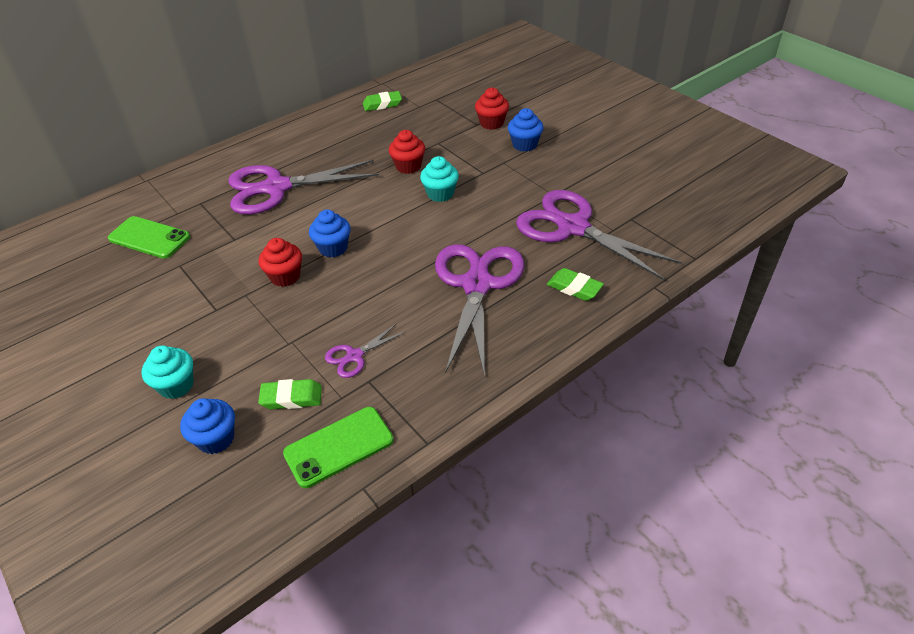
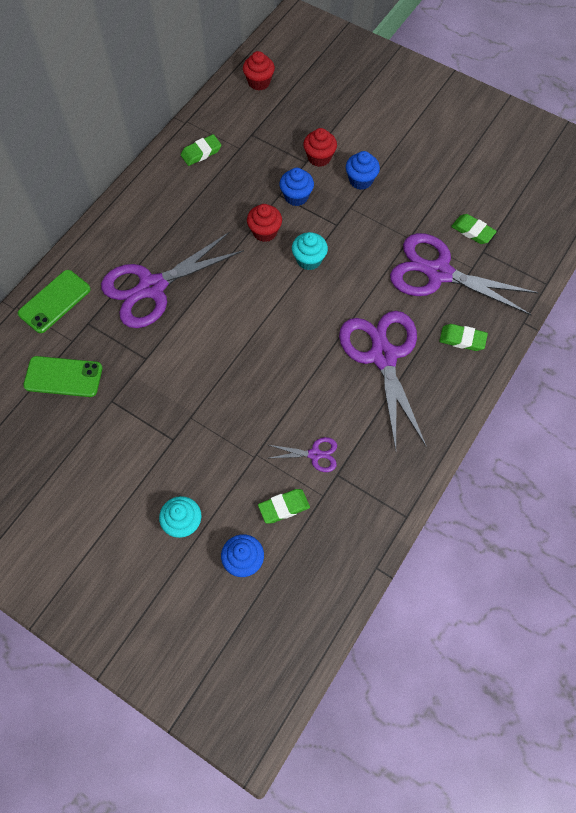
camera: 20 degrees left, 20 degrees up
(285, 276) = (215, 389): red cupcake -> red cupcake (259, 82)
(333, 248) = (242, 346): blue cupcake -> blue cupcake (296, 196)
(339, 447) = (342, 539): green phone -> green phone (54, 301)
(354, 356) = (315, 454): purple scissors -> purple scissors turned 120 degrees counterclockwise
(626, 200) = (472, 231): none -> green eraser

